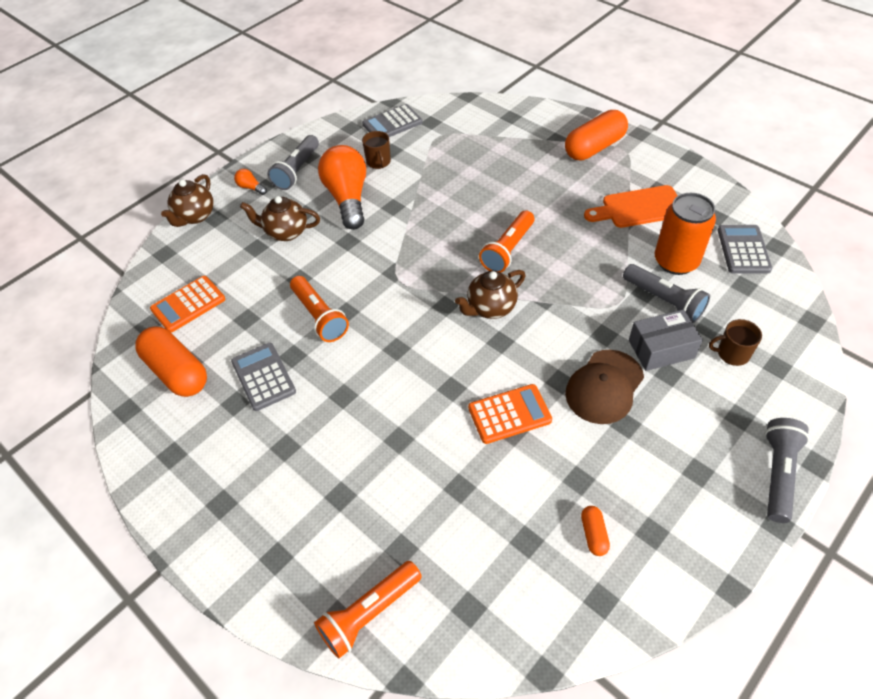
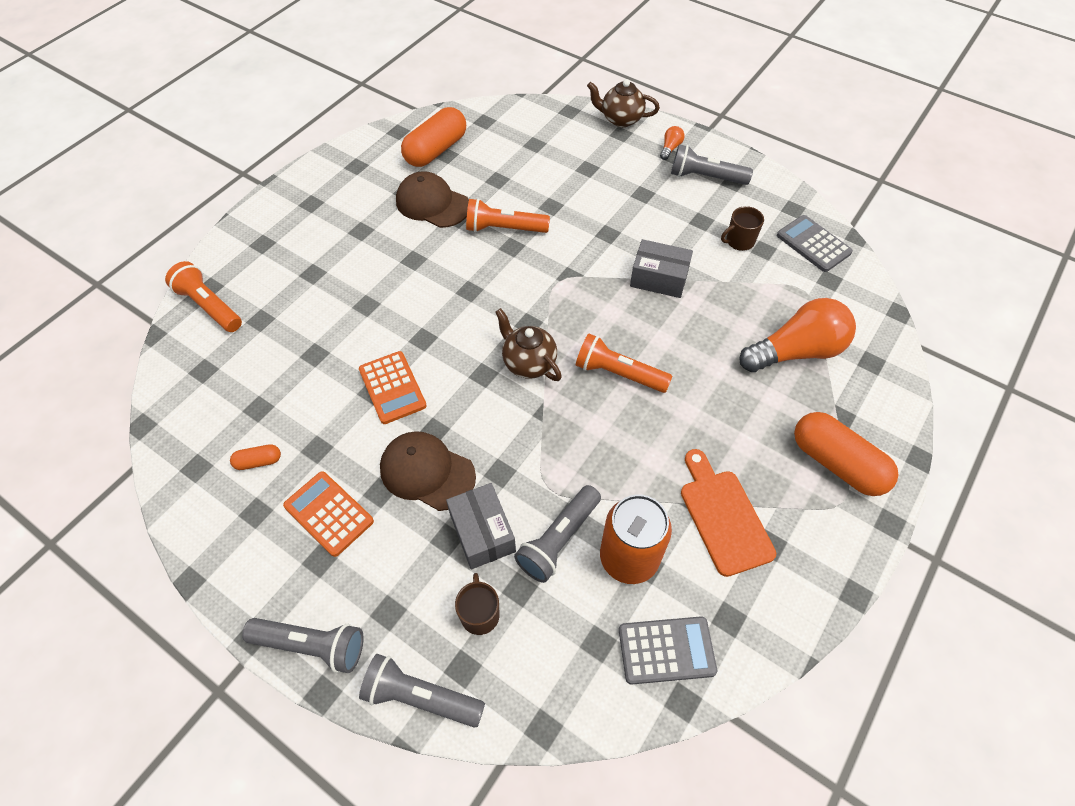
camera: 80 degrees right, 5 degrees up
(188, 304) = (510, 140): orange calculator -> orange calculator (329, 513)
(263, 377) = (432, 203): grey calculator -> brown cap
(286, 232) = (611, 185): brown teapot -> none
(319, 316) = (504, 229): orange flashlight -> orange flashlight turned 45 degrees clockwise
(348, 198) = (672, 224): orange light bulb -> orange light bulb (796, 351)
(409, 214) = (659, 278): none -> grey box
(805, 394) = (420, 697): none -> grey flashlight

